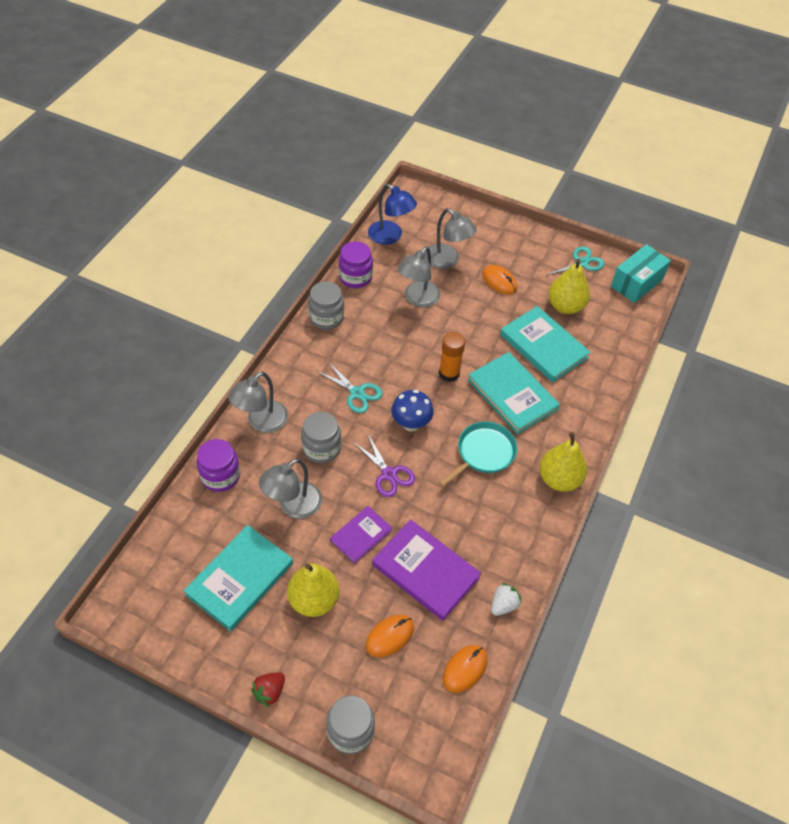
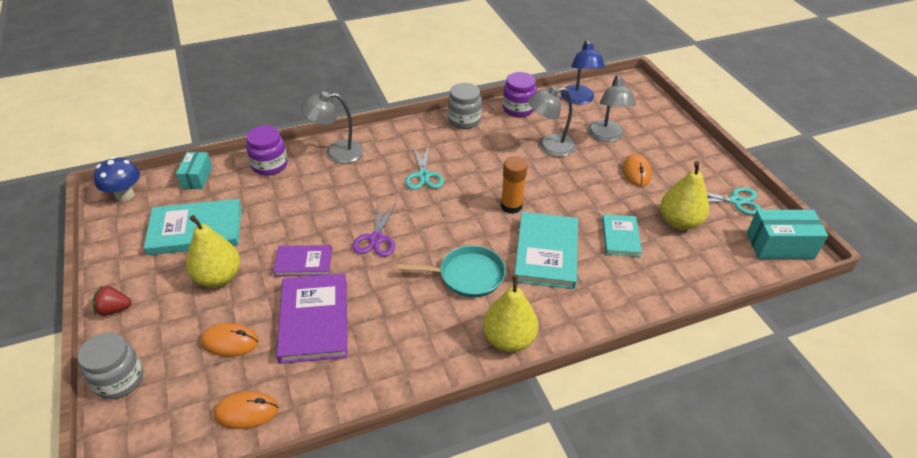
camera: 45 degrees right, 10 degrees down
(172, 535) = (197, 177): none -> turquoise box
(293, 506) = (286, 213): grey lamp -> none
(321, 448) = (353, 192): grey jar -> none
(411, 424) = (437, 219): blue mushroom -> blue mushroom (125, 195)
(503, 605) = (338, 392): white strawberry -> none
(543, 346) = (620, 237): turquoise book -> turquoise book, size x0.59

